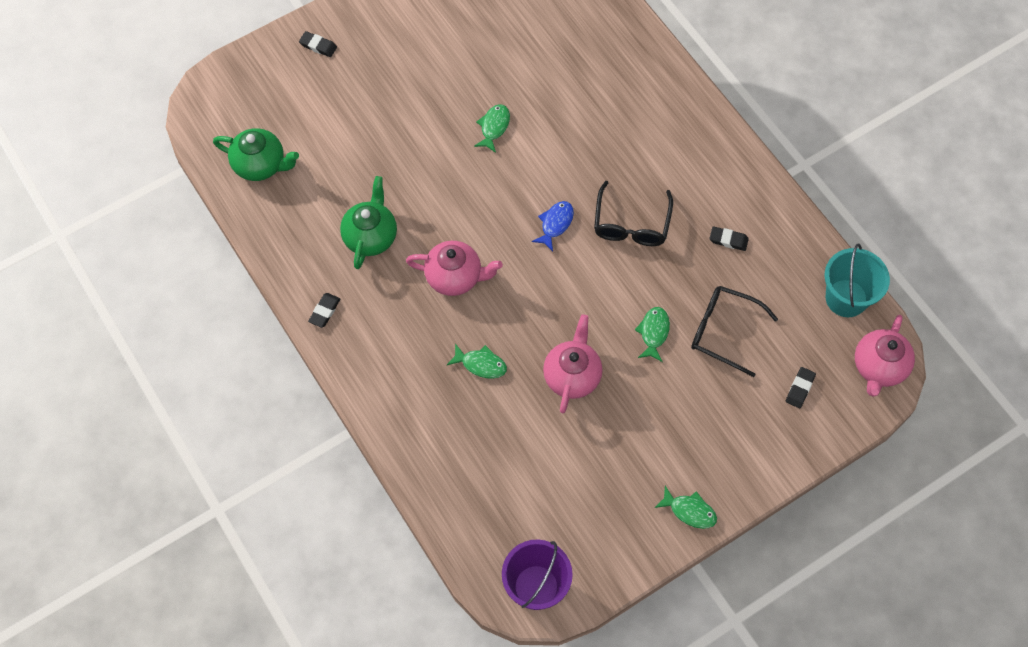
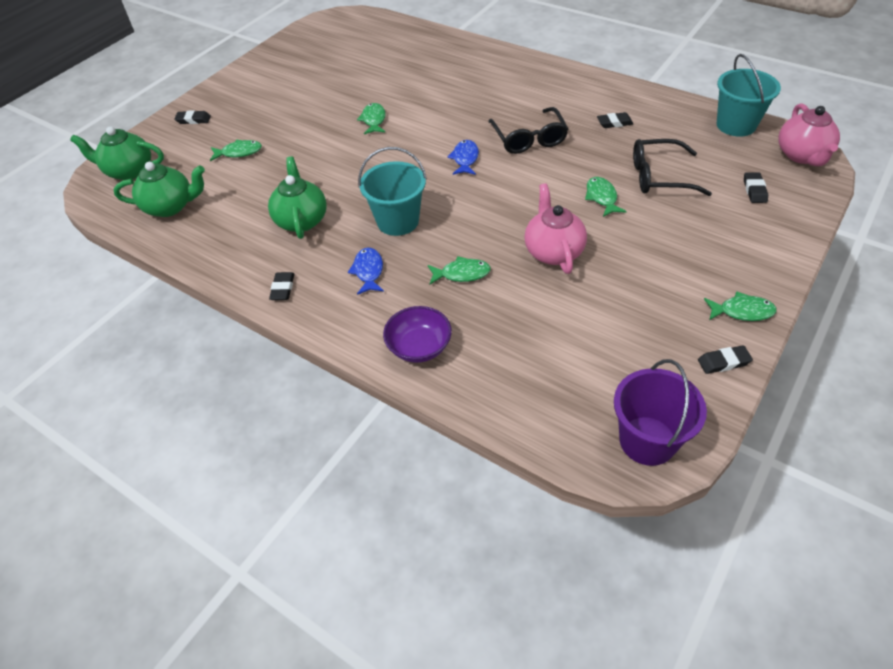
camera: 20 degrees left, 15 degrees down
(236, 97) = (129, 171): none -> green teapot
(346, 117) = (239, 152): none -> green fish
(403, 325) = (368, 271): none -> blue fish
(409, 424) = (419, 347): none -> purple bowl
(455, 277) = (398, 221): pink teapot -> turquoise bucket
(640, 550) = (723, 362): none -> black eraser

